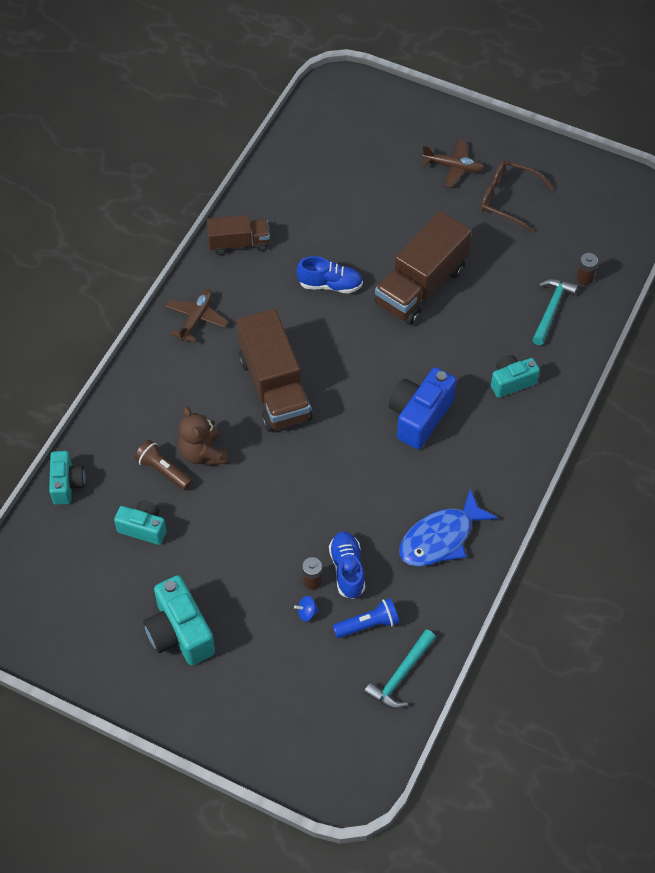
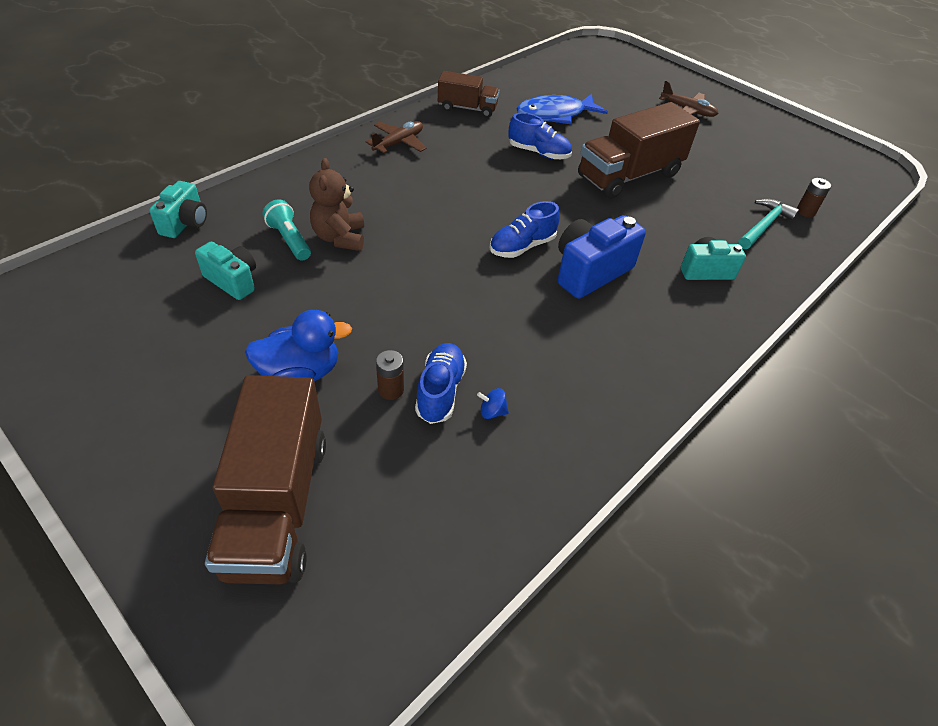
camera: 15 degrees right, 10 degrees down
(163, 470) = (289, 240): brown flashlight -> turquoise flashlight
(180, 633) = (197, 394): turquoise camera -> none
(241, 590) = (300, 372): none -> blue duck
(274, 388) = (444, 208): brown truck -> brown truck (277, 504)
(307, 612) = (365, 423): blue spinning top -> blue spinning top (492, 412)
(356, 408) = (522, 246): none -> blue shoe
(368, 624) = (437, 462): blue flashlight -> none
(400, 675) = (452, 545): turquoise hammer -> none
(440, 538) = (572, 394): blue fish -> blue fish (555, 115)
(507, 199) = (735, 141): brown glasses -> none

